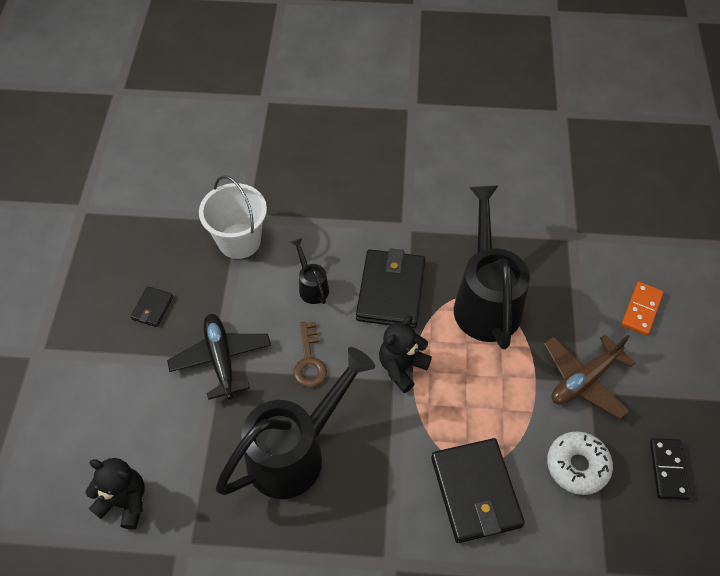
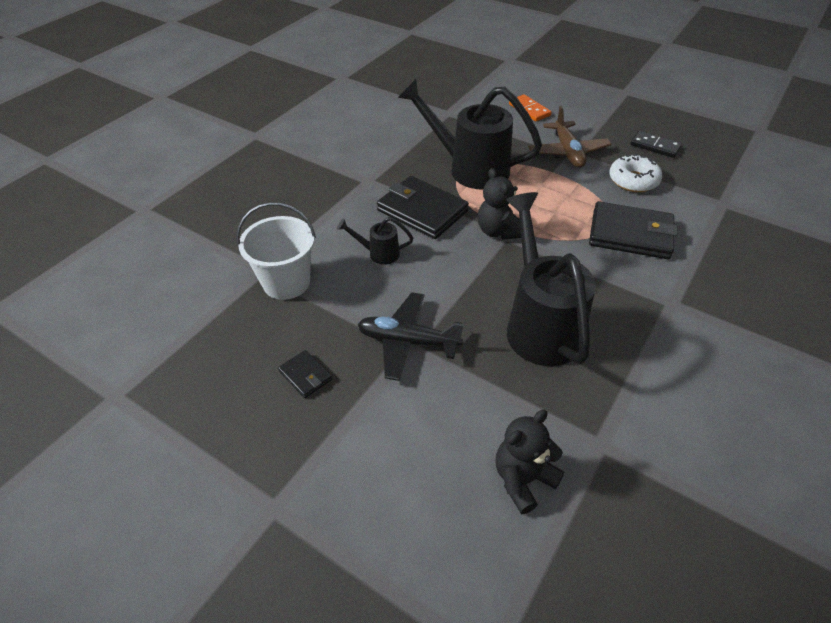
camera: 60 degrees left, 10 degrees down
(309, 360) = (453, 282): brown key -> none

